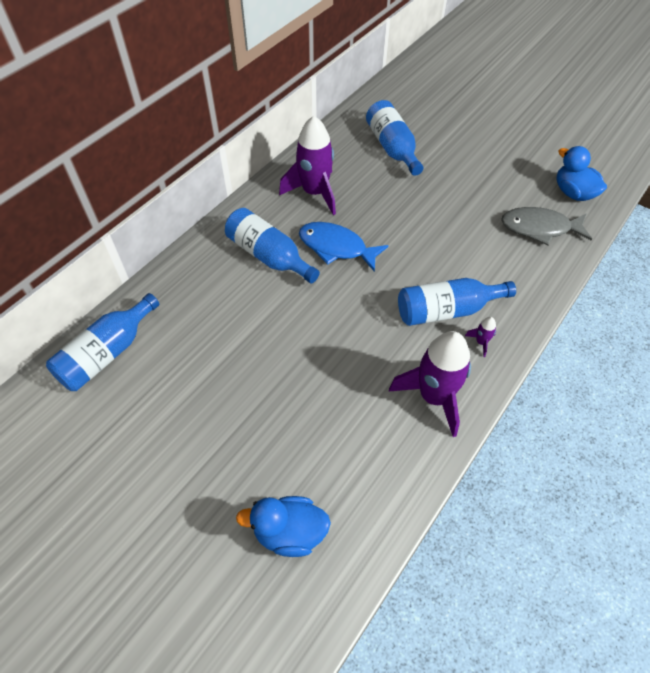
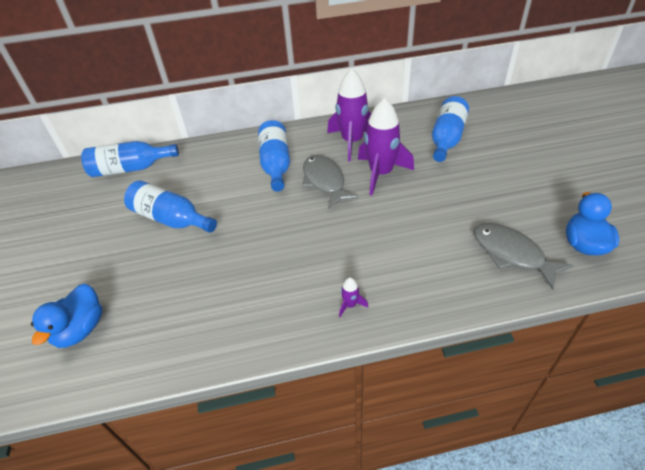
camera: 45 degrees right, 10 degrees down
(289, 532) = (81, 329): blue duck -> blue duck turned 120 degrees counterclockwise
(336, 247) = (324, 181): blue fish -> grey fish
(434, 397) = (267, 317): purple rocket -> purple rocket (381, 174)
(446, 310) = (351, 266): blue bottle -> blue bottle (171, 219)

